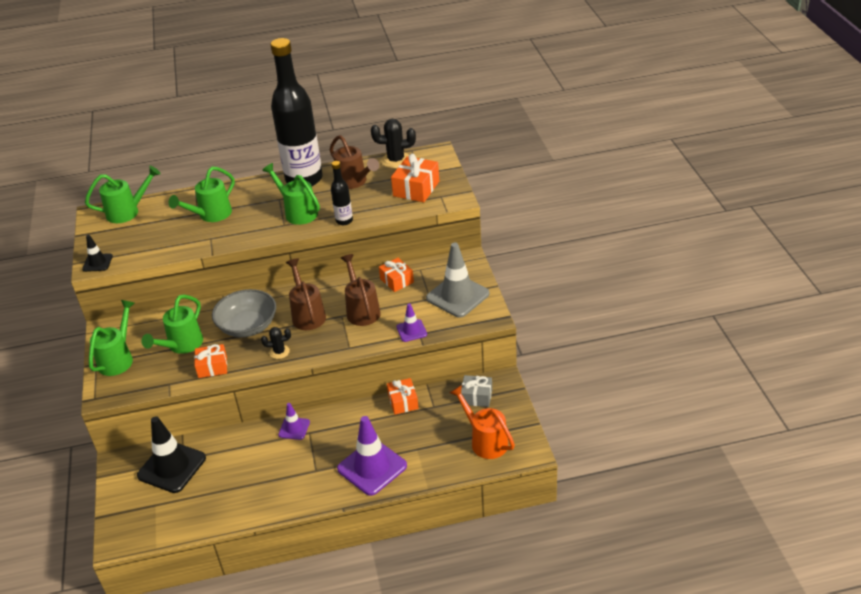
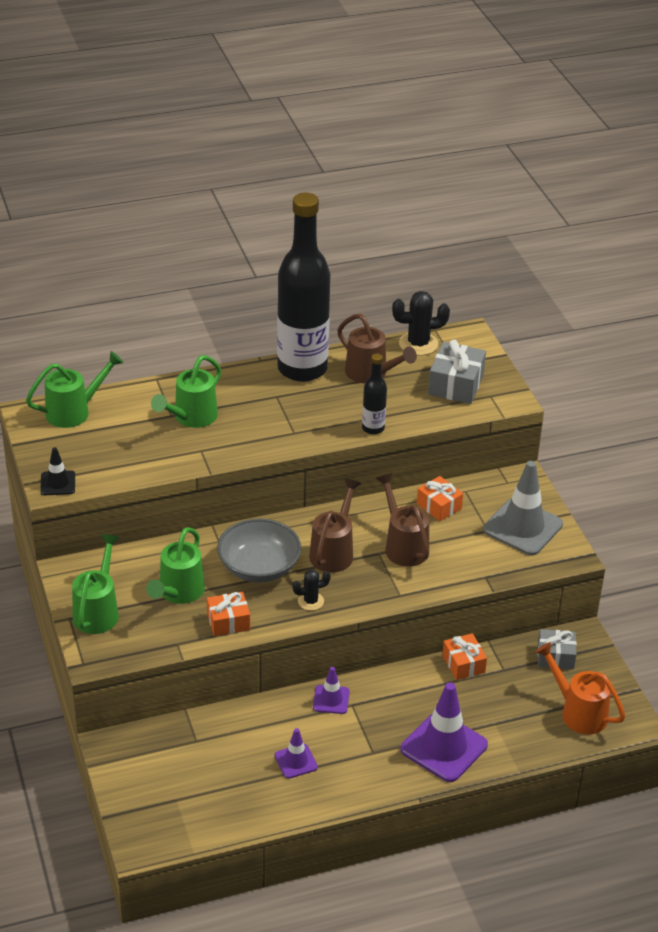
camera: 10 degrees left, 0 degrees up
(172, 467) = (184, 751): black traffic cone -> none
(298, 212) = (308, 415): green watering can -> none
(307, 315) = (334, 552): brown watering can -> brown watering can turned 45 degrees clockwise
(411, 331) = (475, 573): purple traffic cone -> purple traffic cone (296, 761)
(416, 188) = (456, 384): orange gift -> grey gift

